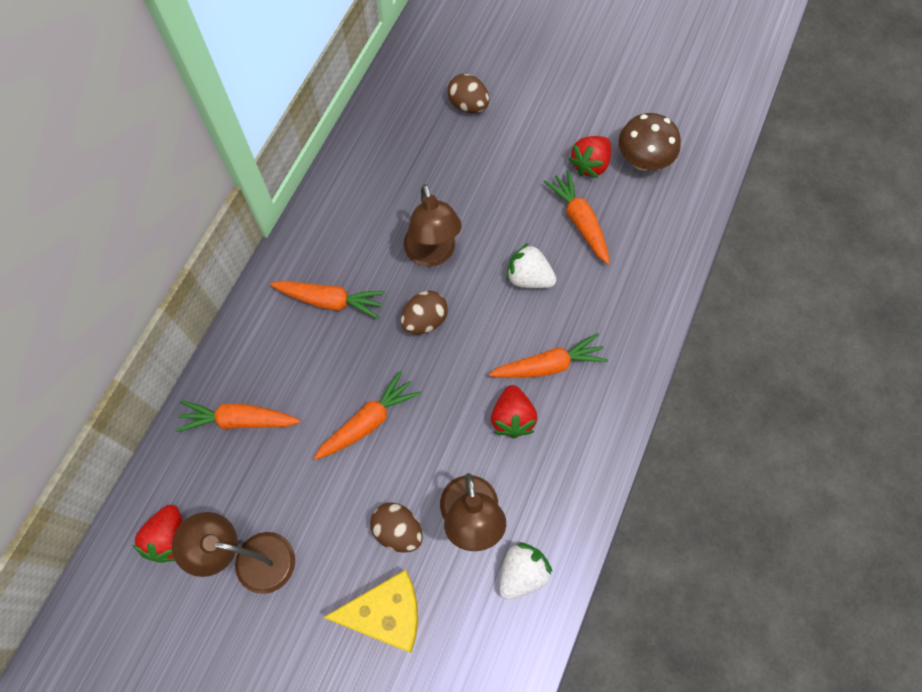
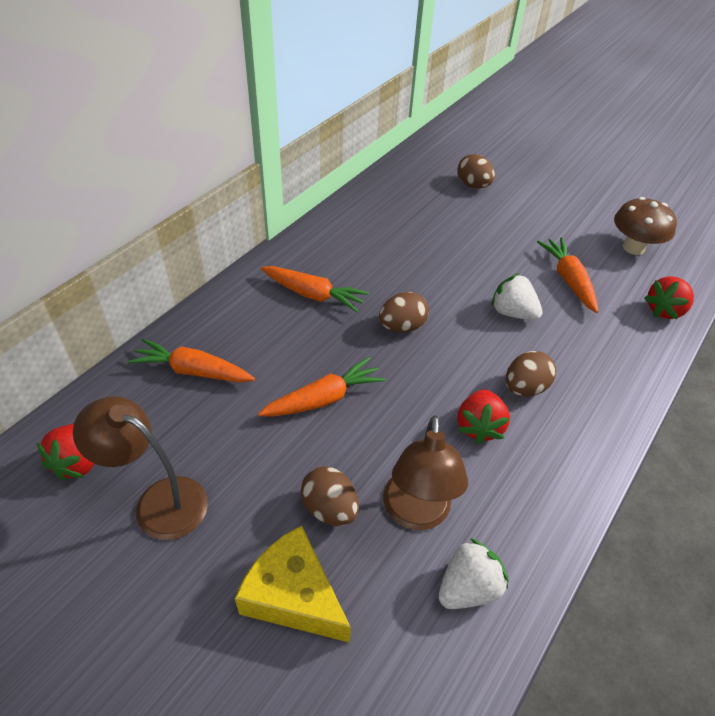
camera: 10 degrees right, 20 degrees down
(386, 613) = (293, 595): yellow cheese -> yellow cheese turned 150 degrees counterclockwise
(432, 254) = (420, 278): brown lamp -> none
(548, 365) = (525, 388): orange carrot -> brown egg
(590, 164) = (582, 242): red strawberry -> red strawberry (664, 310)

